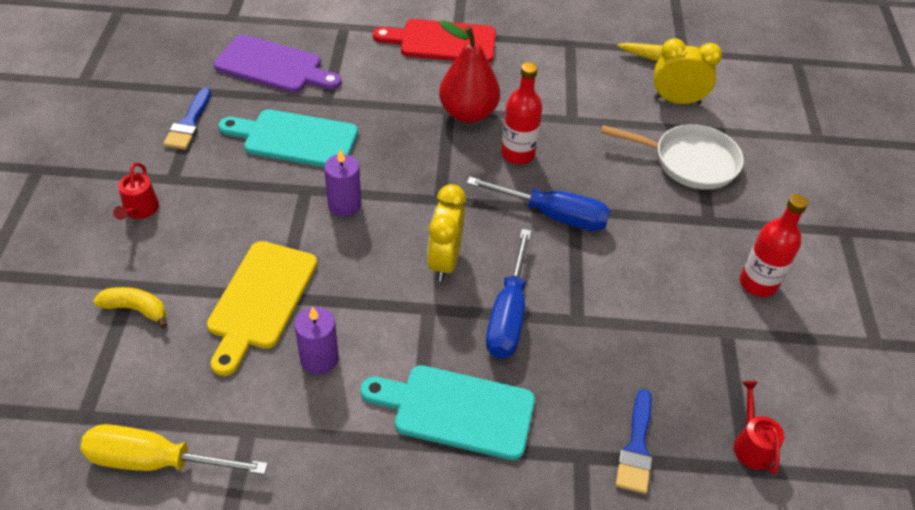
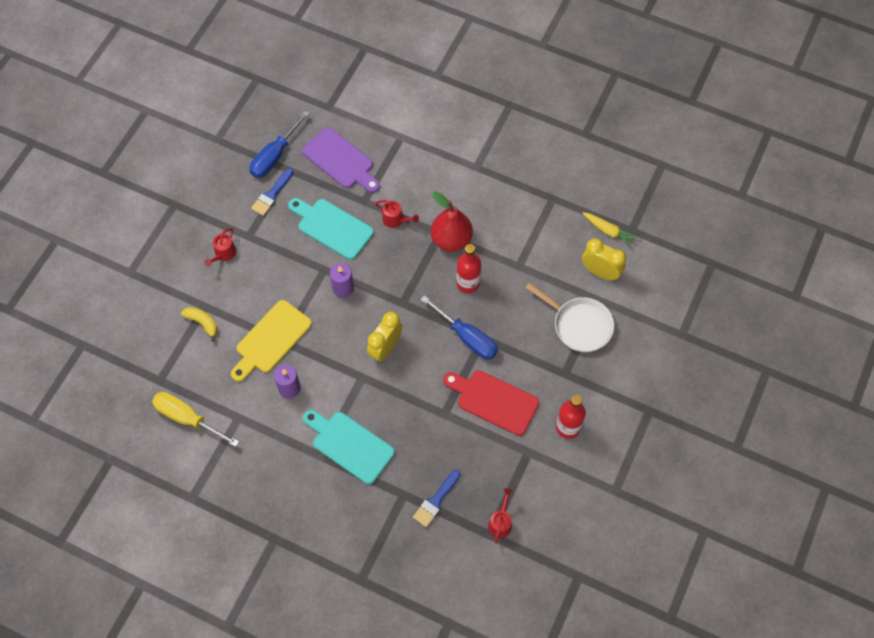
camera: 25 degrees right, 15 degrees up
(381, 110) = (395, 220): none -> red watering can
(442, 42) = (462, 171): red cutting board -> red cutting board (494, 401)
(508, 314) = (406, 396): blue screwdriver -> blue screwdriver (275, 156)

